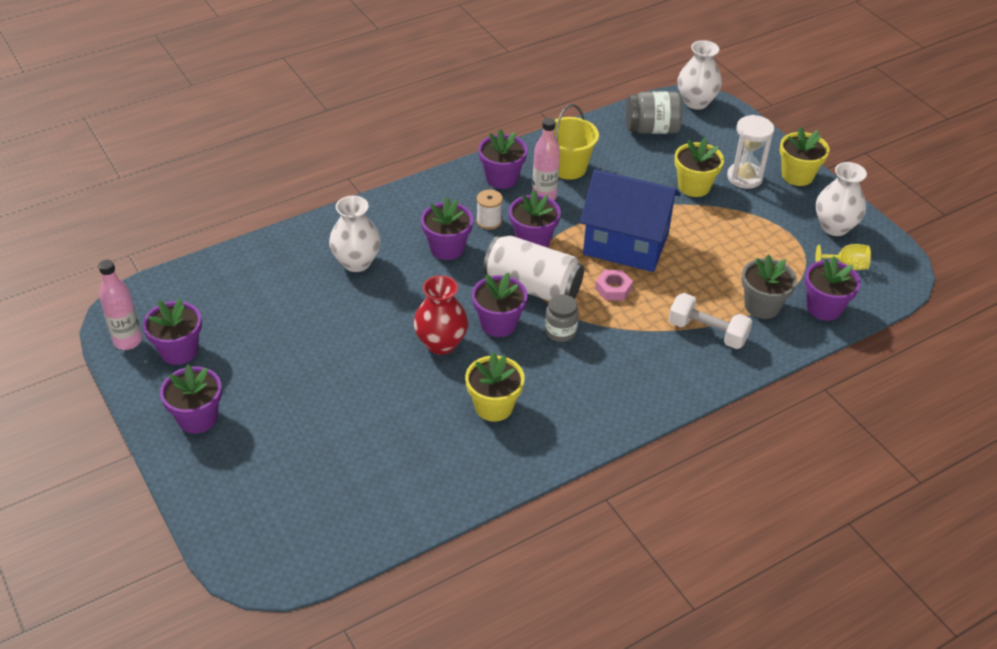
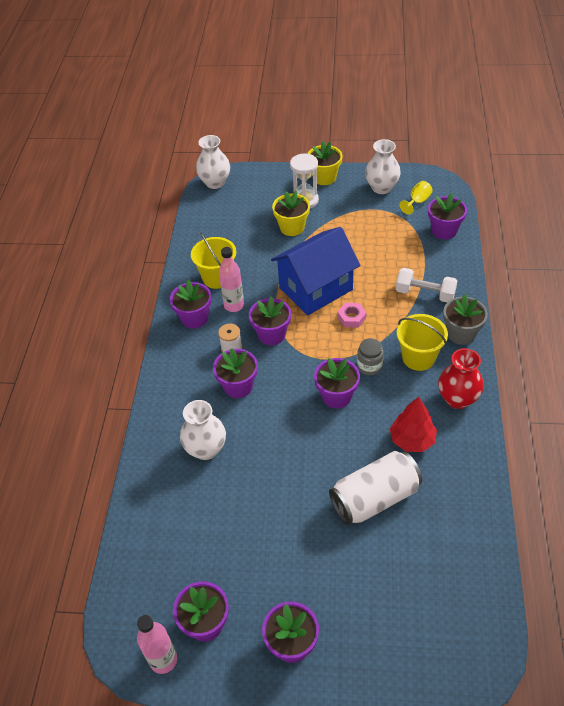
camera: 50 degrees left, 5 degrees up
(441, 343) = (330, 439): red vase -> red vase (457, 399)
(494, 406) = (412, 440): yellow flower pot -> red tree
(532, 287) = (316, 358): white can -> white can (375, 498)
(609, 365) = (418, 357): none -> yellow bucket
(652, 129) = (220, 217): grey jar -> none
(707, 332) = (425, 293): white dumbbell -> white dumbbell turned 45 degrees clockwise
(762, 306) = (422, 256): grey flower pot -> grey flower pot (461, 333)

